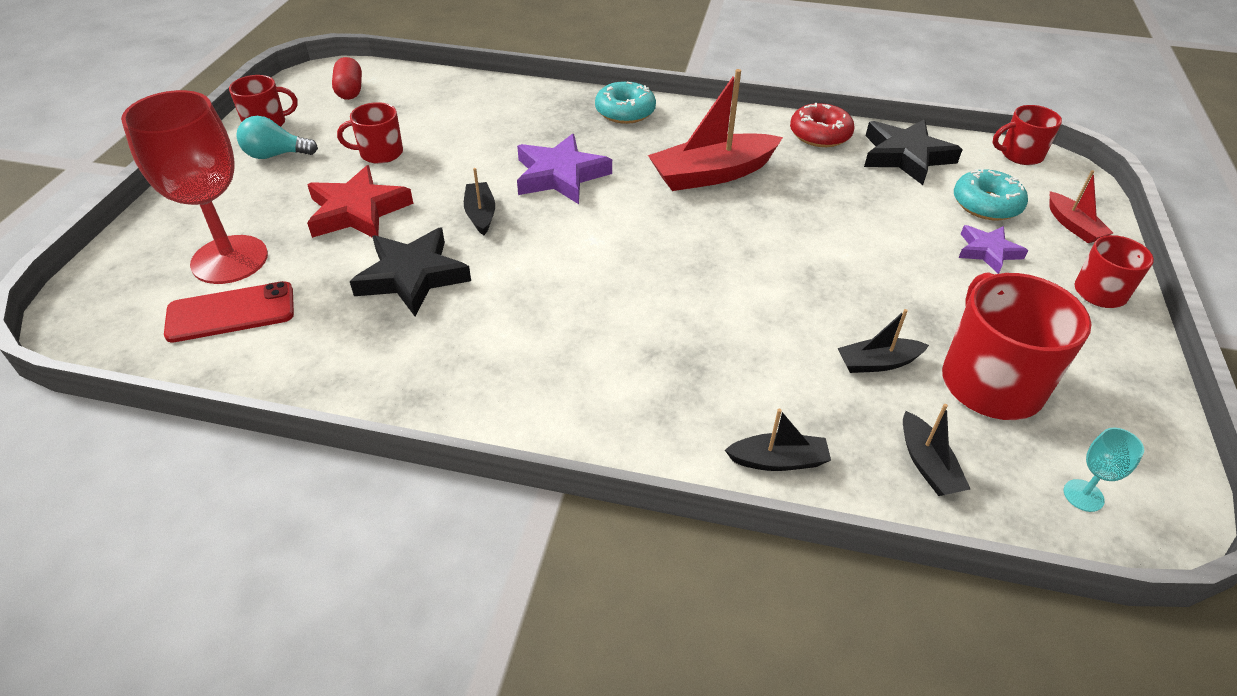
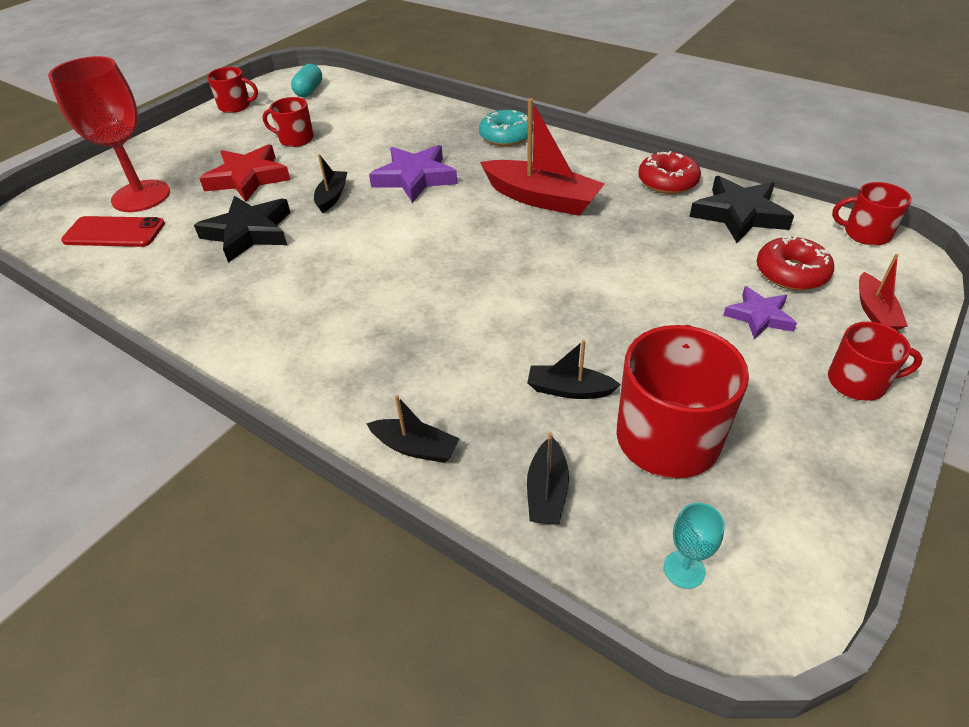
camera: 25 degrees right, 0 degrees up
(275, 155) = (225, 129): turquoise light bulb -> none
(350, 90) = (309, 91): red capsule -> turquoise capsule
(712, 174) = (541, 199): red boat -> red boat turned 150 degrees counterclockwise
(986, 204) = (791, 273): turquoise donut -> red donut

